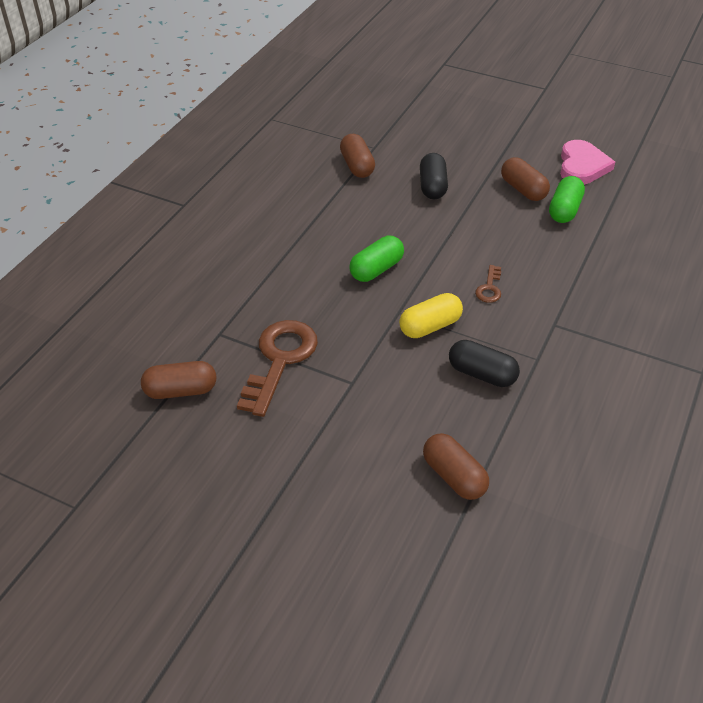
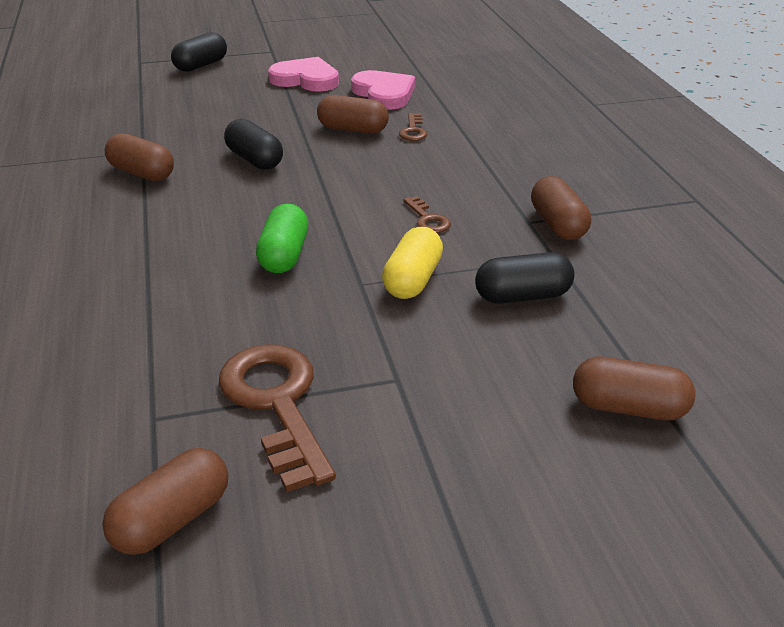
camera: 40 degrees left, 10 degrees down
(481, 84) = (201, 65): none -> black capsule
(540, 128) = (306, 79): none -> pink heart
(564, 210) = (413, 131): green capsule -> brown key
(570, 337) = (558, 225): none -> brown capsule

